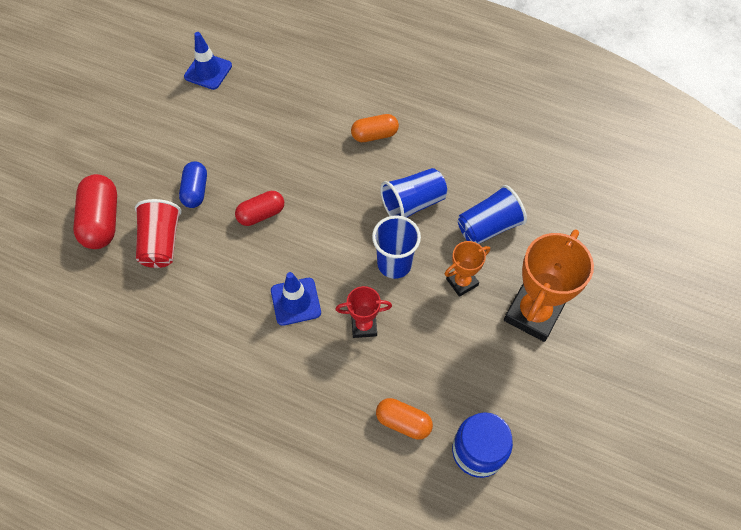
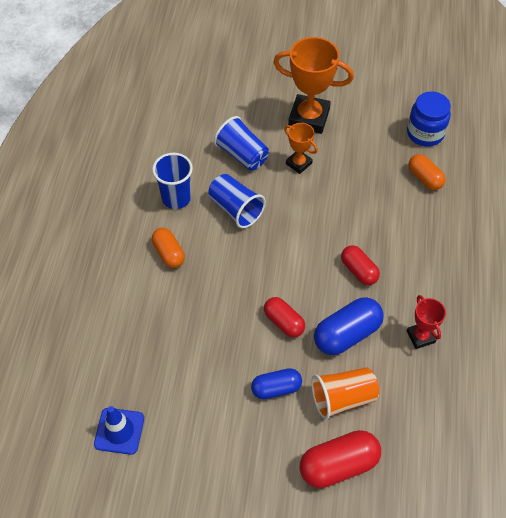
camera: 105 degrees left, 5 degrees down
(161, 243) = (343, 398): red cup -> orange cup
(226, 267) = (347, 334): none -> blue capsule
(296, 301) = (358, 271): blue traffic cone -> red capsule
(364, 326) = (361, 218): red trophy -> red trophy (420, 336)
(394, 264) = (298, 210): blue cup -> blue cup (176, 198)
(403, 422) = (424, 178): orange capsule -> orange capsule turned 45 degrees counterclockwise

